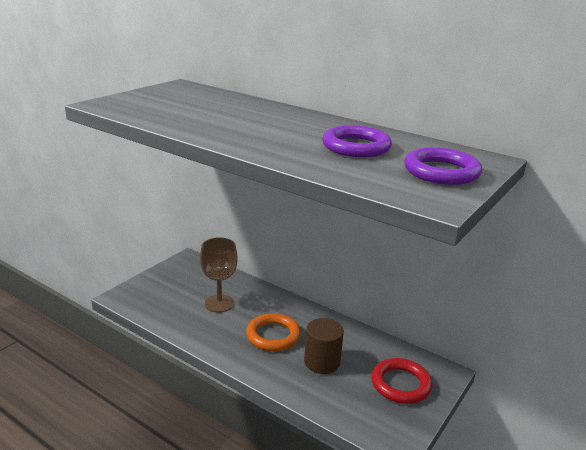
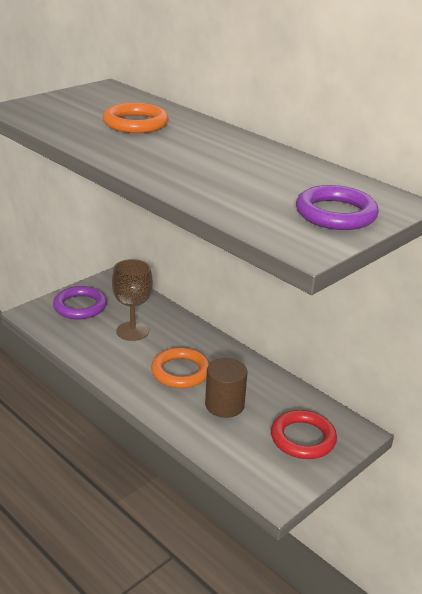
camera: 10 degrees right, 5 degrees up
(221, 111) = (135, 123): none -> orange ring
(356, 147) = (259, 177): purple ring -> purple ring (80, 306)

